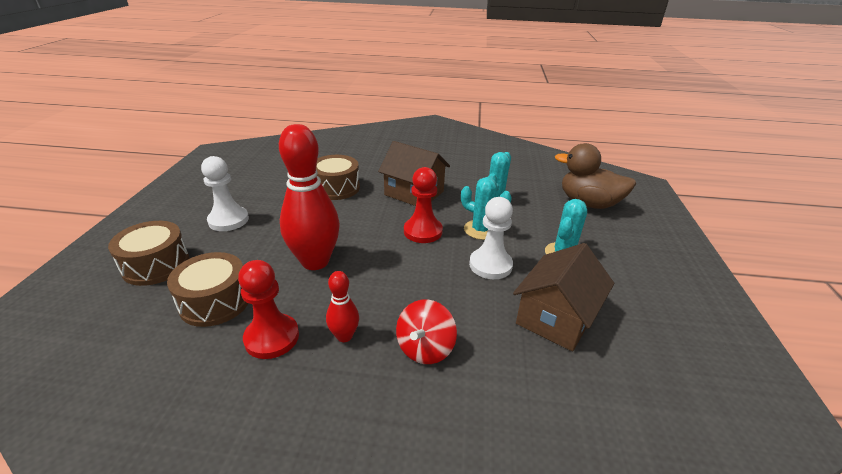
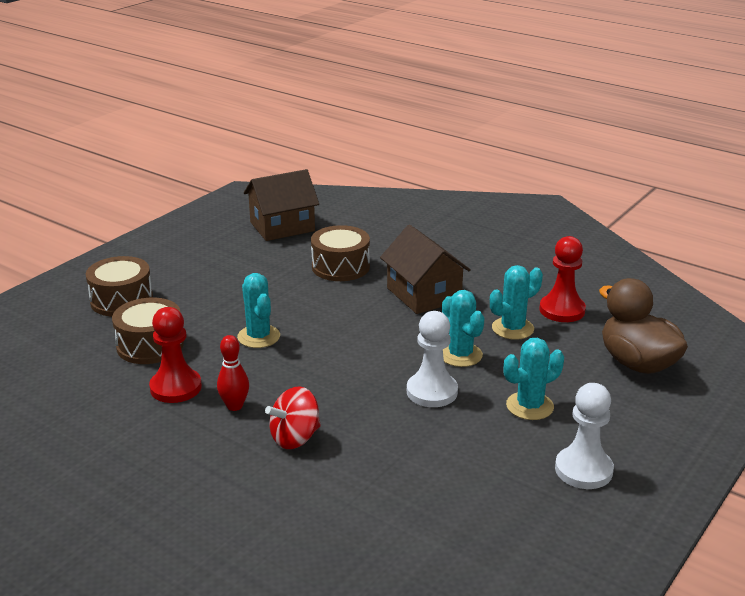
camera: 30 degrees right, 5 degrees down
(228, 220) = (207, 275): white pawn -> white pawn (583, 470)
(315, 261) = (258, 337): red bowling pin -> turquoise cactus
(423, 231) = (392, 338): red pawn -> red pawn (562, 310)
(556, 317) = (447, 457): brown house -> brown house (282, 226)

